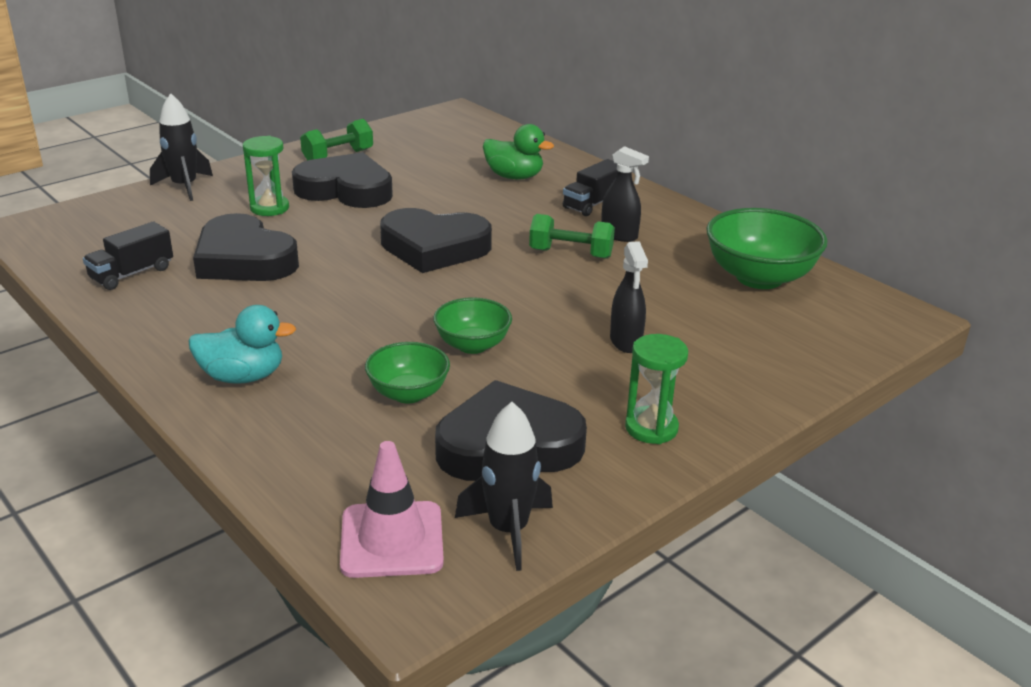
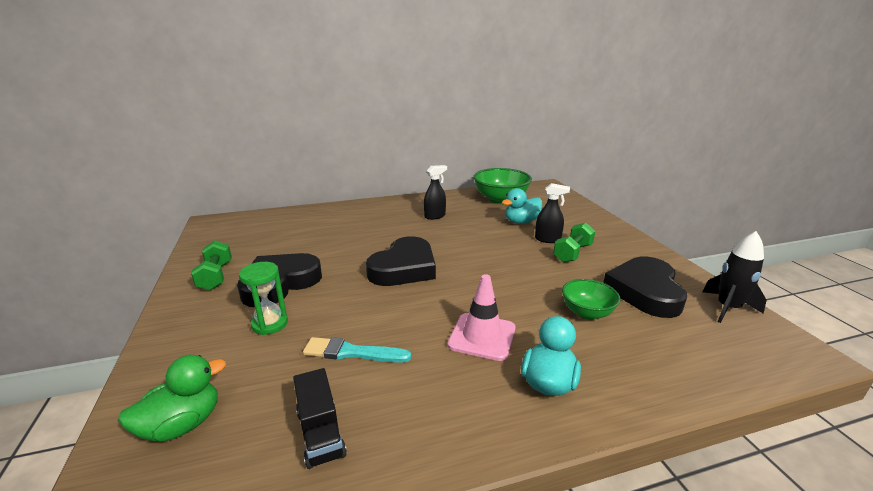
camera: 65 degrees left, 5 degrees down
(185, 187) = (160, 368): black rocket -> none
(244, 259) = (352, 352): black heart -> turquoise brush
(392, 540) = (749, 349): pink traffic cone -> pink traffic cone (482, 336)
(472, 345) = (535, 280): green bowl -> none
(514, 177) = (334, 225): green duck -> green duck (182, 425)
(571, 254) = (445, 232): green dumbbell -> green dumbbell (572, 253)
(593, 204) = (392, 214): black truck -> none
(651, 428) = (630, 252): green hourglass -> none
(676, 310) = (521, 222): none -> turquoise duck

